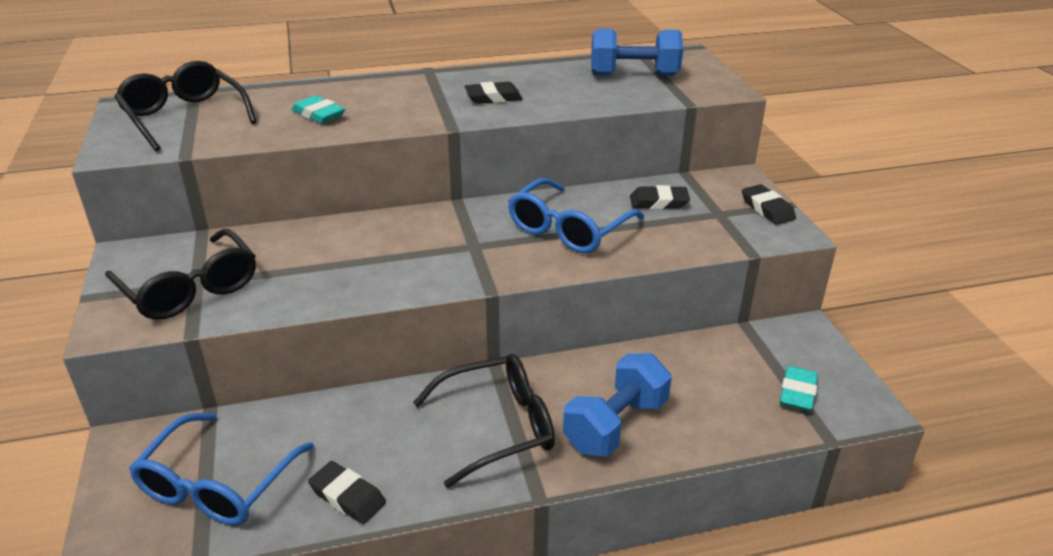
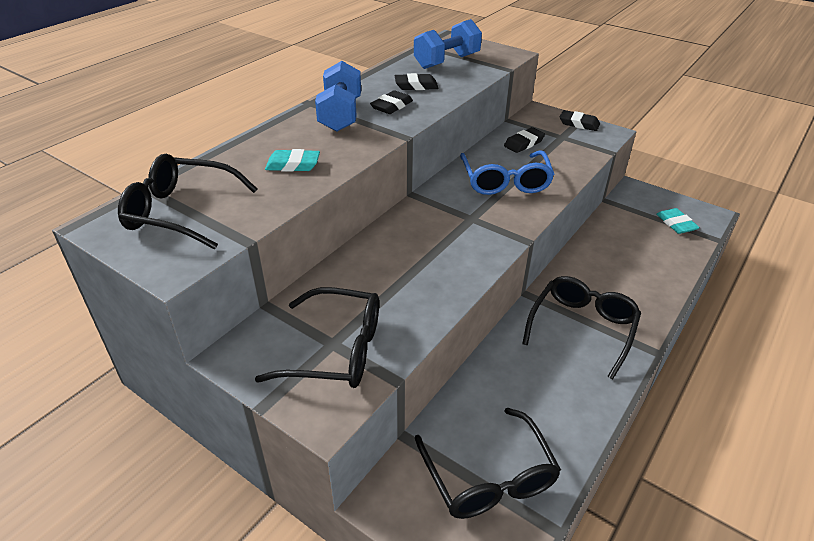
camera: 40 degrees left, 5 degrees up
(217, 484) = (489, 477): blue glasses -> black glasses
(347, 496) = (571, 424): black eraser -> black eraser (416, 86)
(615, 425) = (631, 289): blue dumbbell -> blue dumbbell (340, 115)

